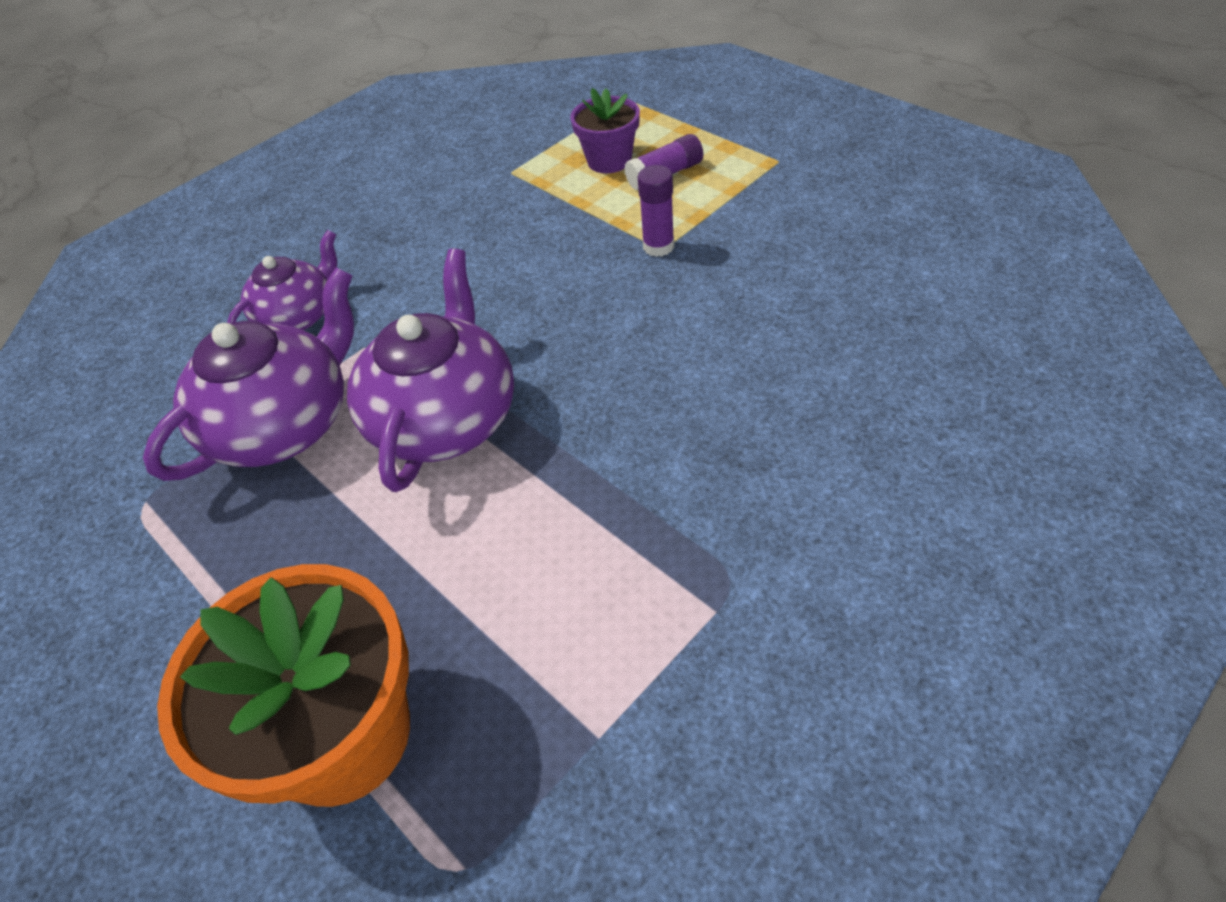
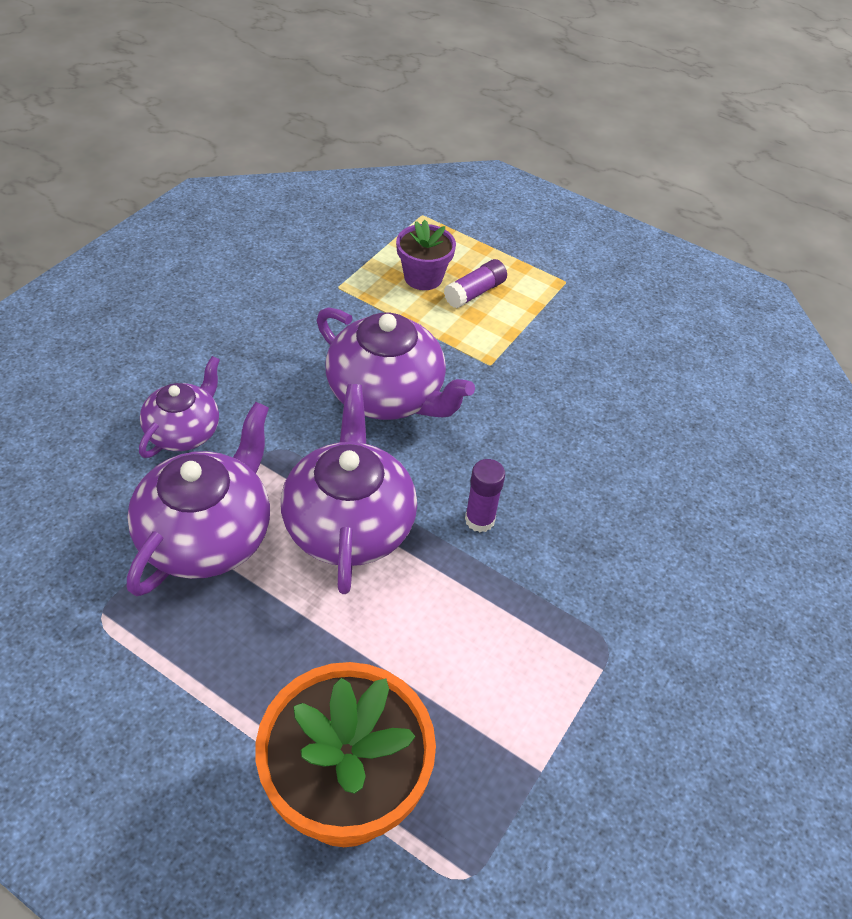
camera: 20 degrees left, 0 degrees up
(532, 280) = (387, 395): none -> purple teapot
(658, 246) = (486, 362): purple glue stick -> purple glue stick (479, 520)

